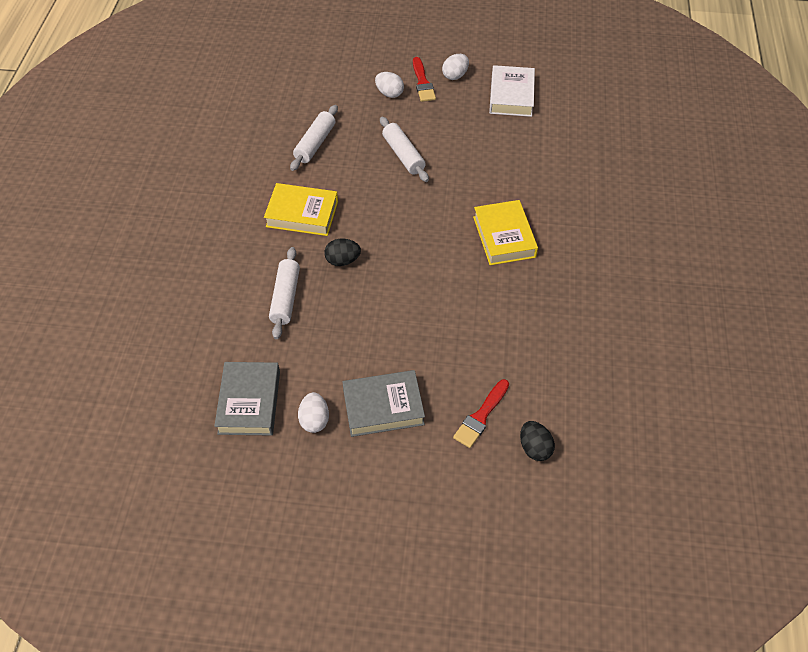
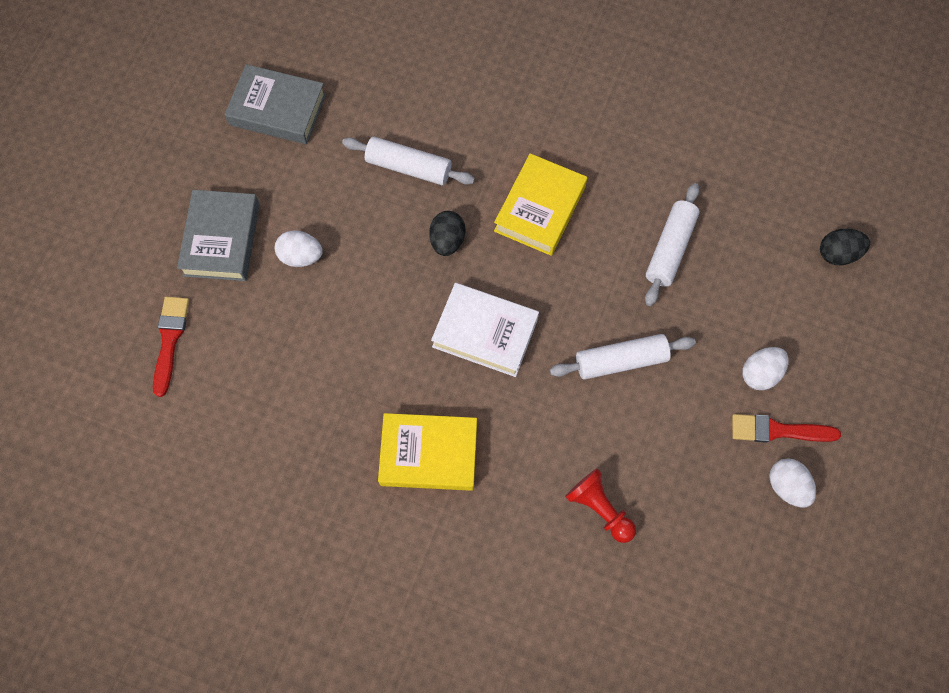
camera: 105 degrees right, 15 degrees up
(314, 420) = (232, 168): white egg -> white egg (301, 256)
(315, 144) = (670, 249): white rolling pin -> white rolling pin turned 75 degrees clockwise
(481, 416) = (170, 340): red brush -> red brush turned 45 degrees clockwise
(502, 150) = (599, 508): none -> red pawn
(511, 96) = (721, 564): white book -> white book (485, 333)
(534, 448) = (107, 386): black egg -> black egg (838, 254)

